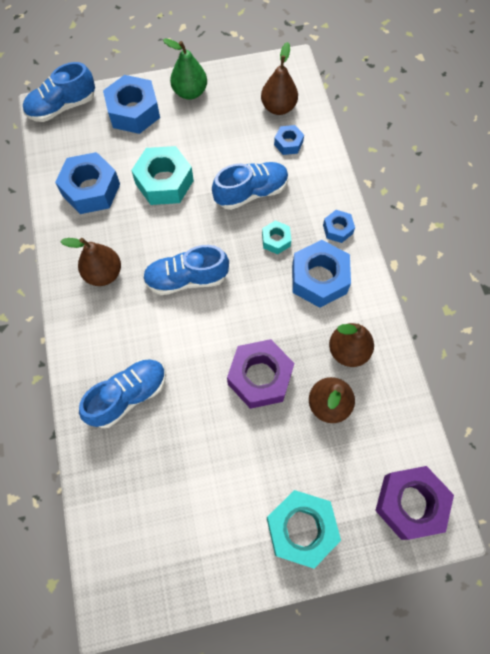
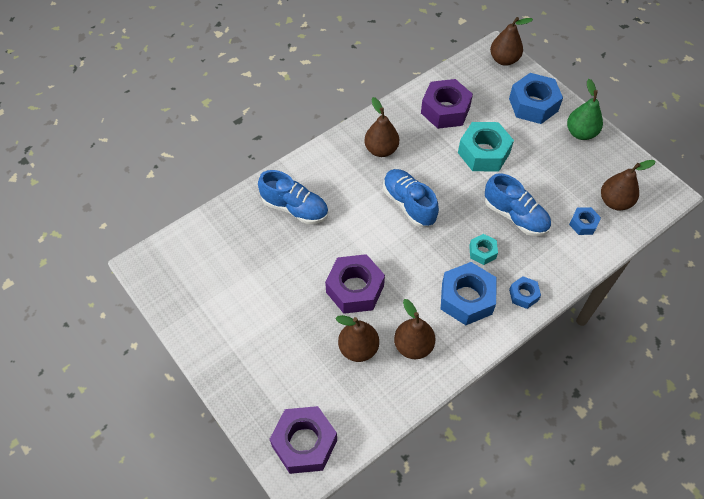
camera: 65 degrees right, 10 degrees down
(62, 107) = (504, 59): blue shoe -> brown pear
(91, 189) = (445, 110): blue nut -> purple nut
(301, 529) = (248, 366): turquoise nut -> none

